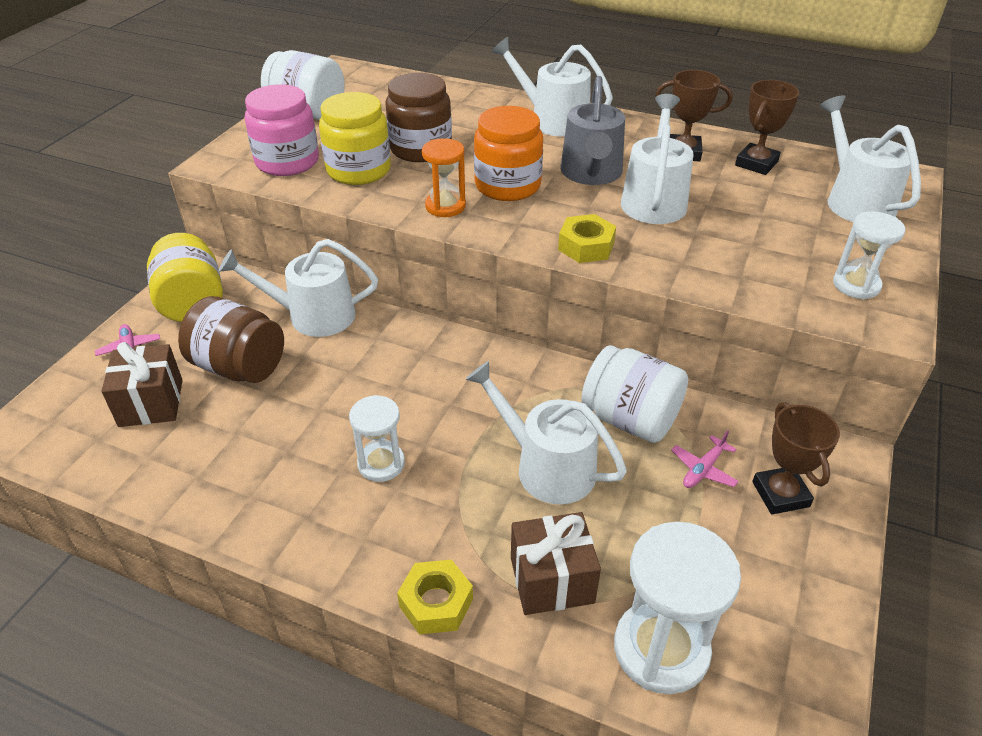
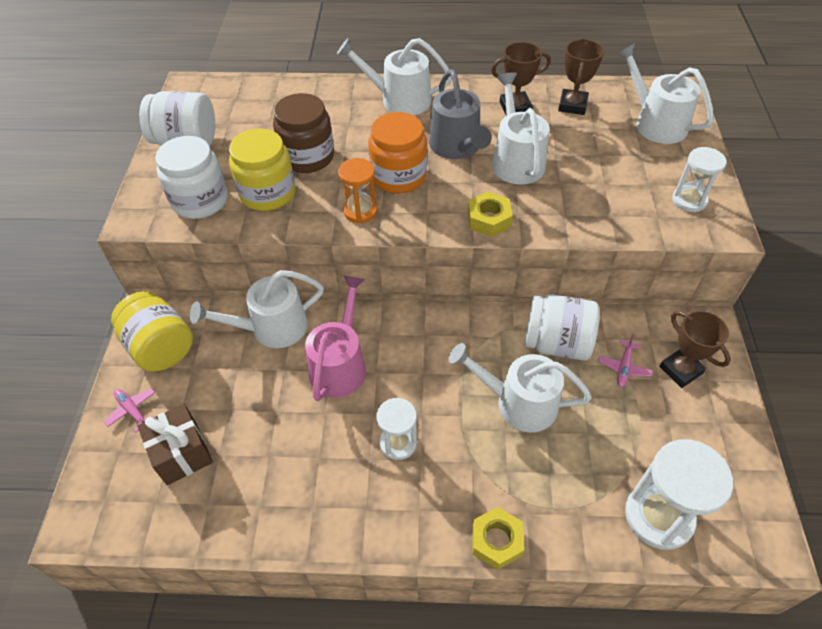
camera: 20 degrees left, 10 degrees up
(239, 367) = (238, 395): brown jar -> none
(287, 162) = (200, 201): pink jar -> white jar
(363, 369) = (340, 365): none -> pink watering can
(552, 580) = (565, 492): brown gift -> none

